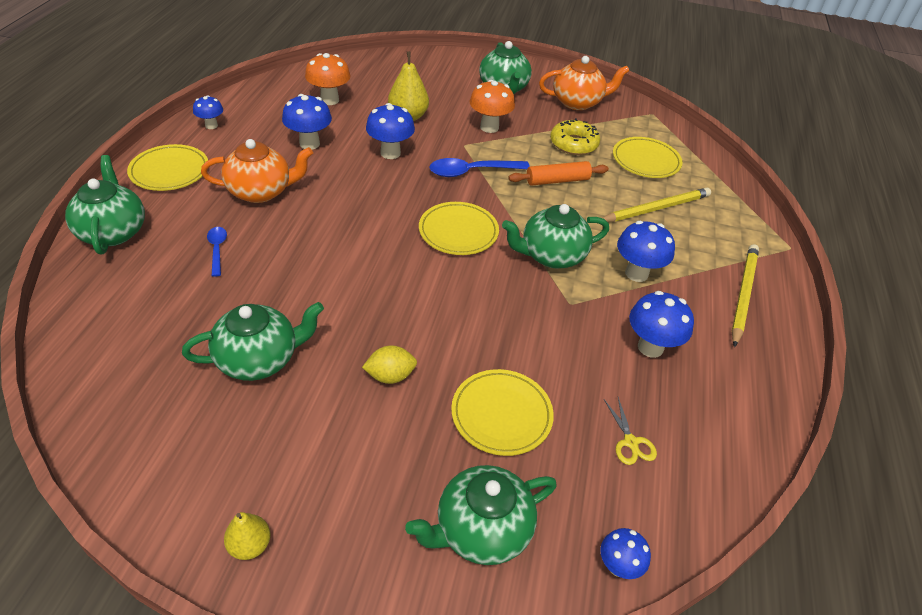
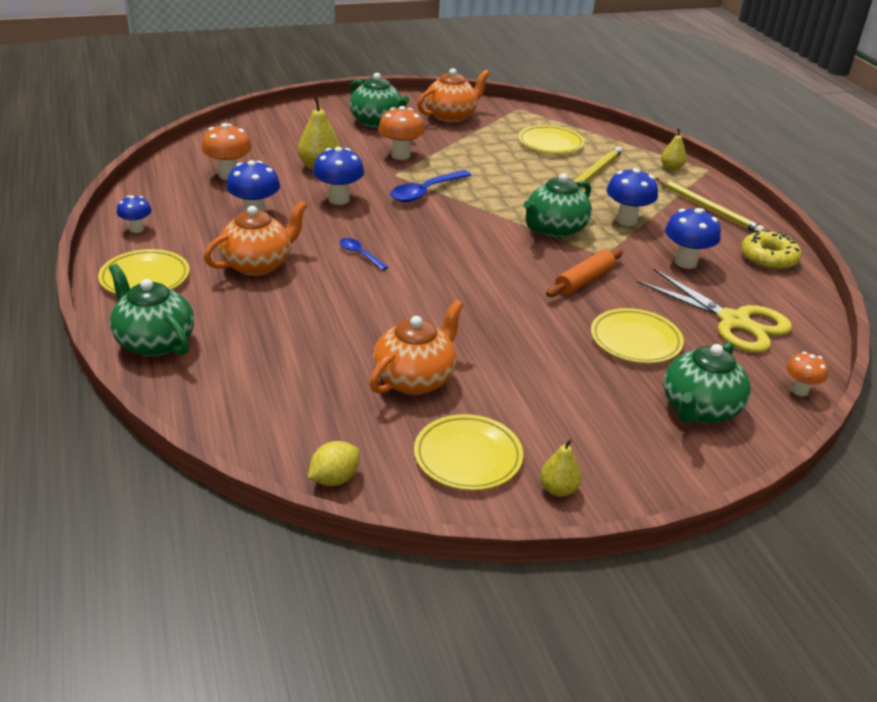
camera: 30 degrees left, 10 degrees down
(217, 250) = (276, 320): blue spoon -> blue spoon (360, 254)
(259, 359) = (415, 379): green teapot -> orange teapot
(390, 376) = (530, 349): yellow lemon -> yellow lemon (334, 479)
(458, 232) = (466, 237): yellow plate -> yellow plate (468, 456)
(557, 180) = (500, 177): orange rolling pin -> orange rolling pin (584, 281)
(573, 144) = (483, 147): yellow donut -> yellow donut (768, 258)
(618, 566) = (799, 390): blue mushroom -> orange mushroom
(630, 442) = (733, 321): yellow scissors -> yellow scissors, size x2.32
(743, 294) = (708, 209): yellow pencil -> yellow pencil turned 150 degrees clockwise
(750, 231) = (671, 168): none -> yellow pear

